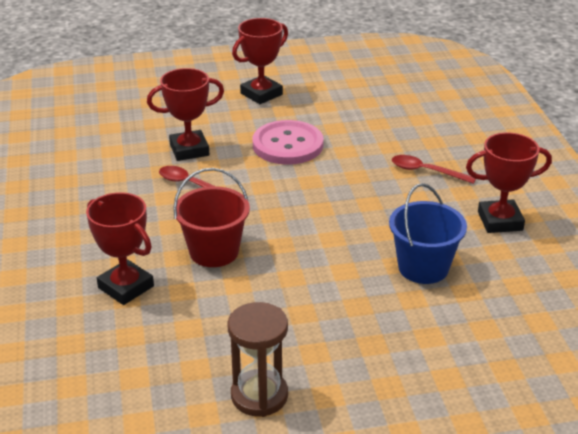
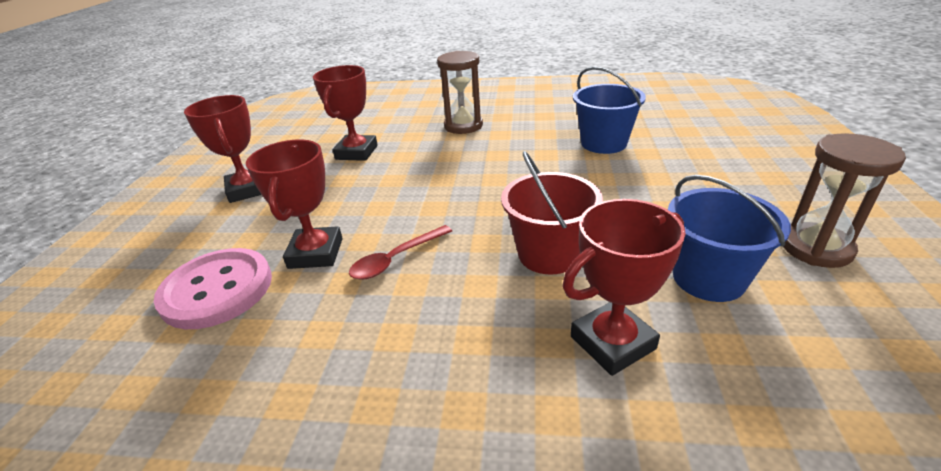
camera: 70 degrees left, 0 degrees up
(202, 331) = (708, 278): none -> blue bucket
(287, 145) = (366, 184): pink button -> pink button (217, 290)
(426, 171) = (463, 126): red spoon -> brown hourglass
(500, 221) = (548, 109): red trophy -> red trophy (356, 152)

